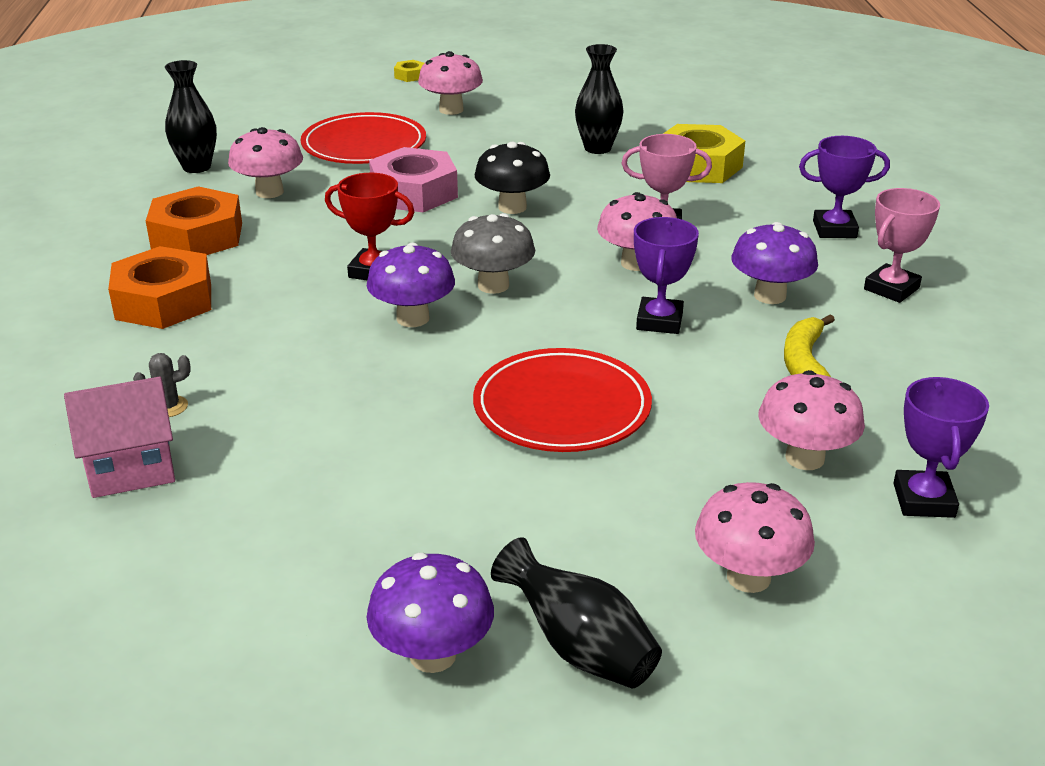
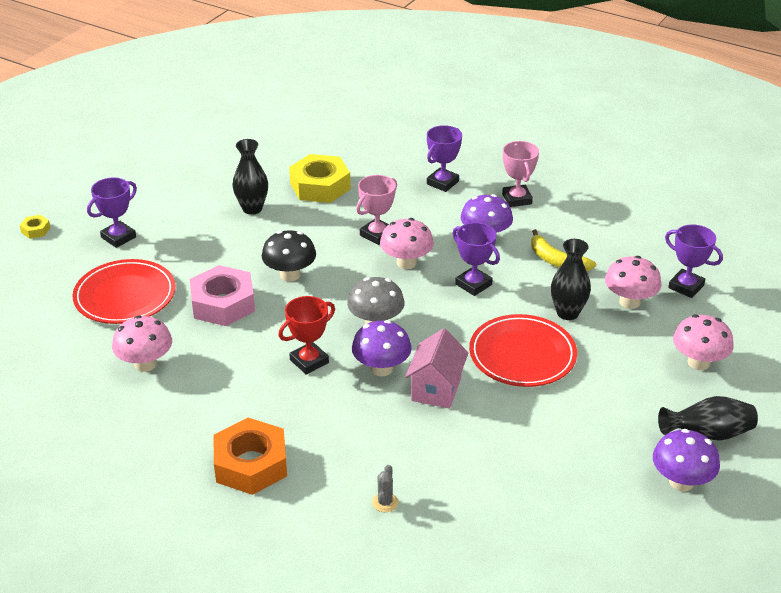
camera: 55 degrees left, 5 degrees up
(131, 470) = (439, 539): pink house -> pink house (436, 389)
(196, 167) = (60, 384): black vase -> black vase (567, 313)
(197, 236) = (173, 419): orange nut -> none
(451, 110) = (118, 237): pink mushroom -> purple trophy

